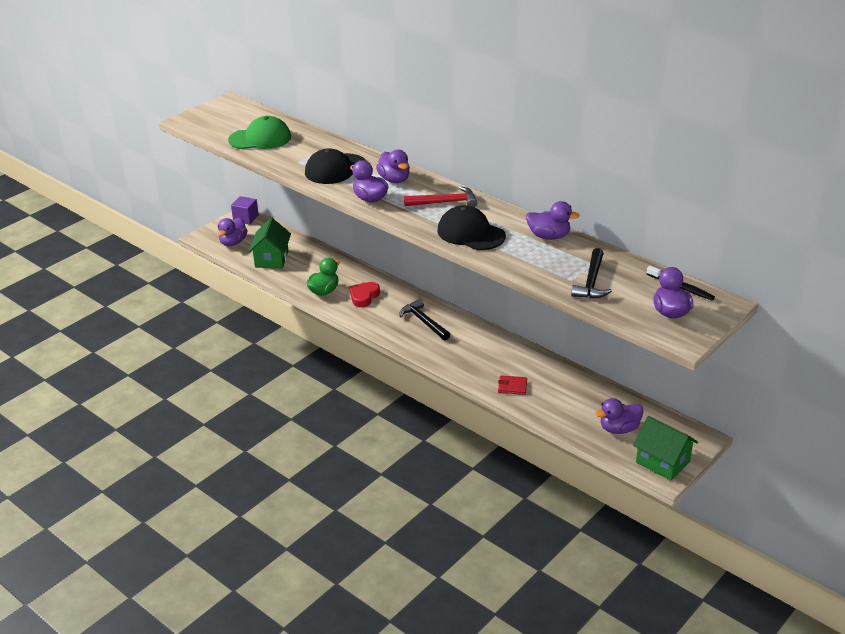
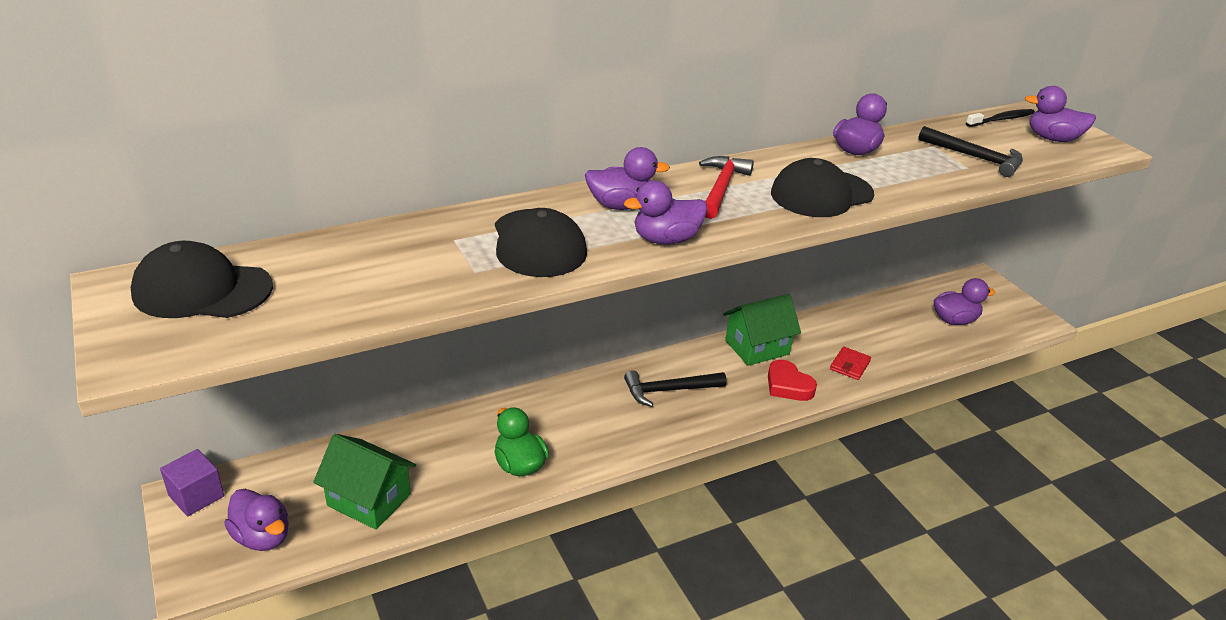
camera: 70 degrees left, 0 degrees up
(237, 116) = (202, 290): none -> black cap
(260, 138) = (336, 287): green cap -> none
(364, 296) = (566, 427): red heart -> red heart (788, 385)
(619, 429) = (954, 320): purple duck -> purple duck turned 105 degrees counterclockwise
(662, 462) = (1017, 314): green house -> green house (757, 347)

